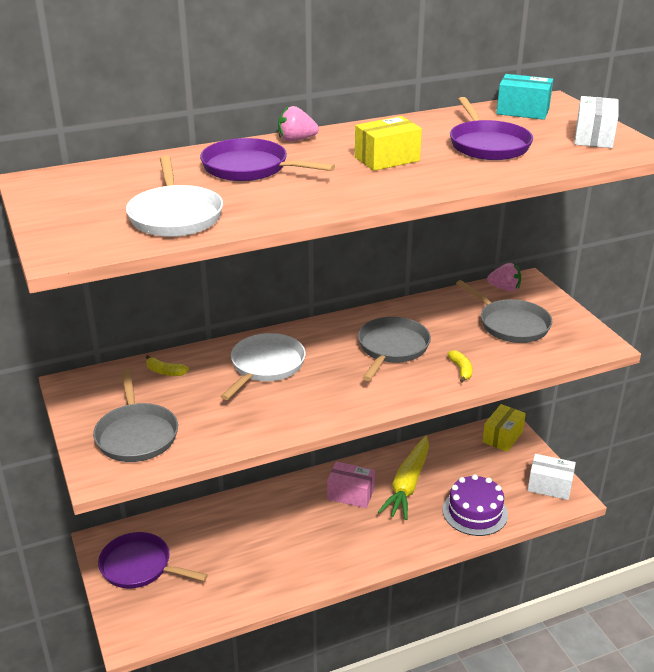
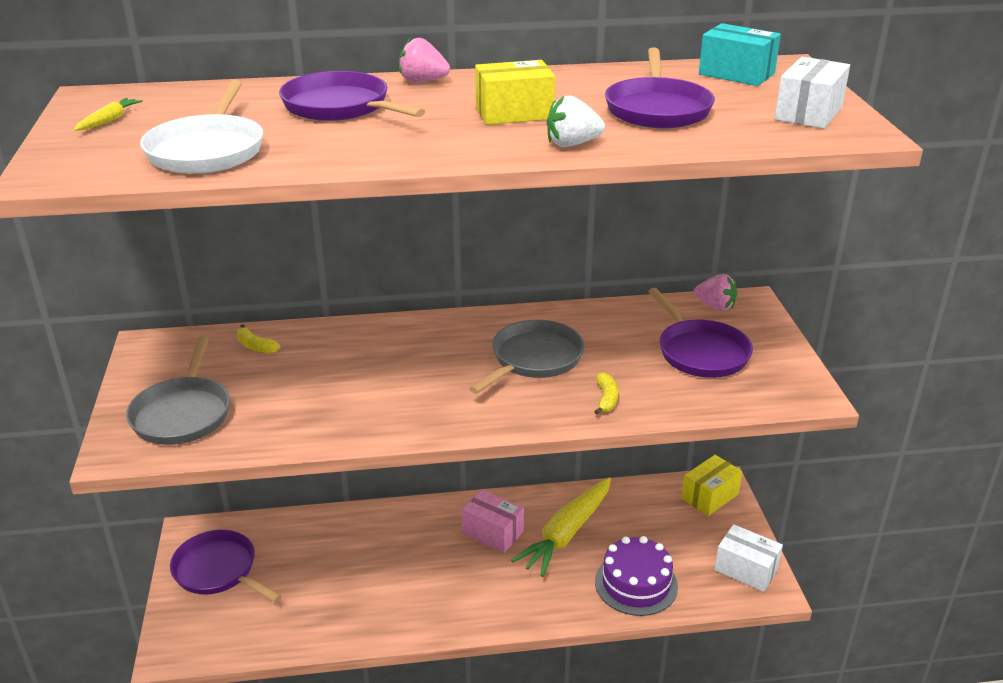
camera: 15 degrees right, 0 degrees up
(70, 200) = (109, 120): none -> yellow carrot
(265, 366) = (372, 357): white pan -> none
(448, 179) = (572, 144): none -> white strawberry
(511, 324) = (700, 352): grey pan -> purple pan

